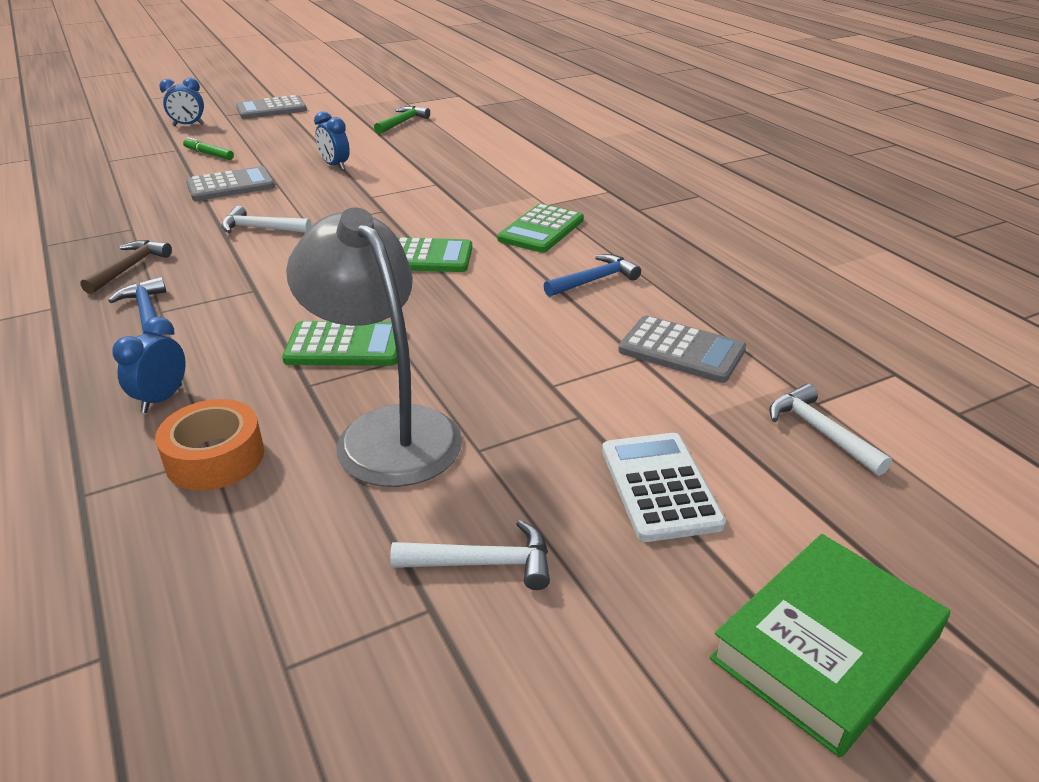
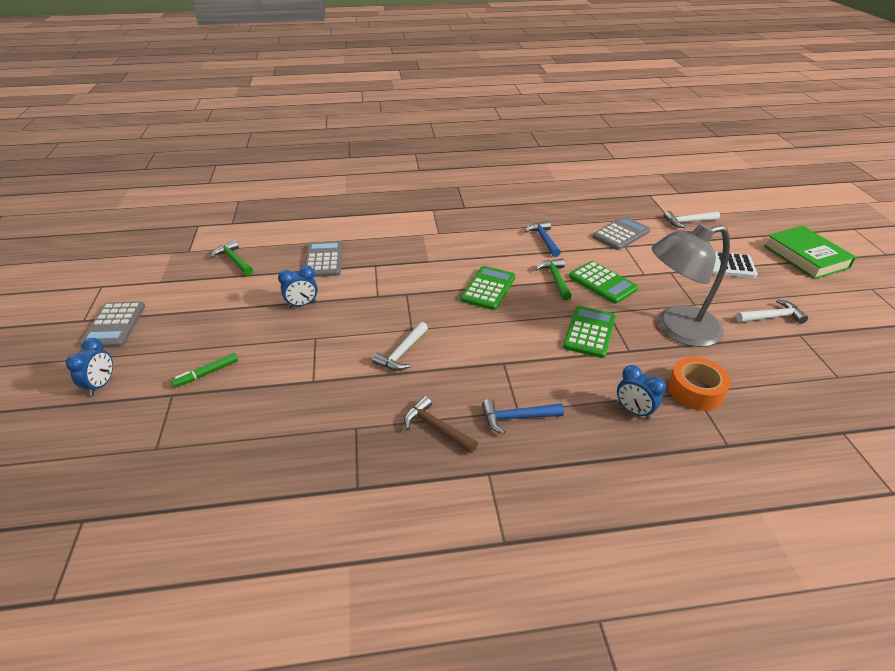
camera: 70 degrees left, 5 degrees up
(231, 186) = (300, 364): grey calculator -> grey calculator (324, 260)
(478, 303) = (555, 279): none -> green hammer
(482, 563) = (771, 317): white hammer -> white hammer turned 60 degrees clockwise
(541, 230) = (473, 242): green calculator -> green calculator (602, 283)

